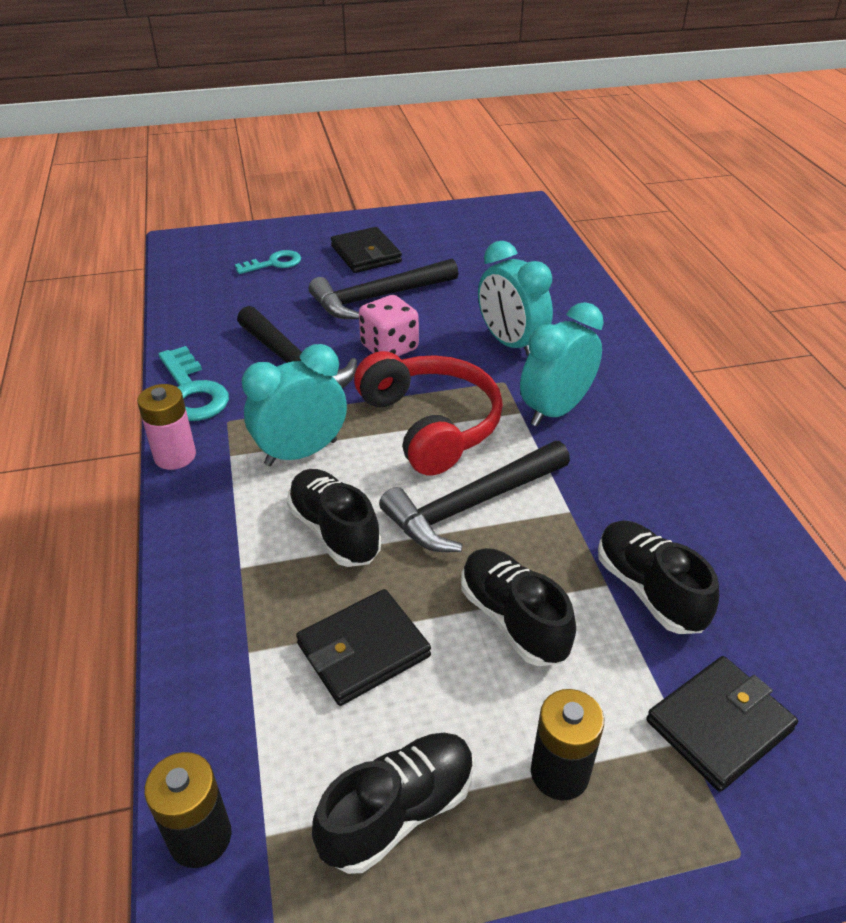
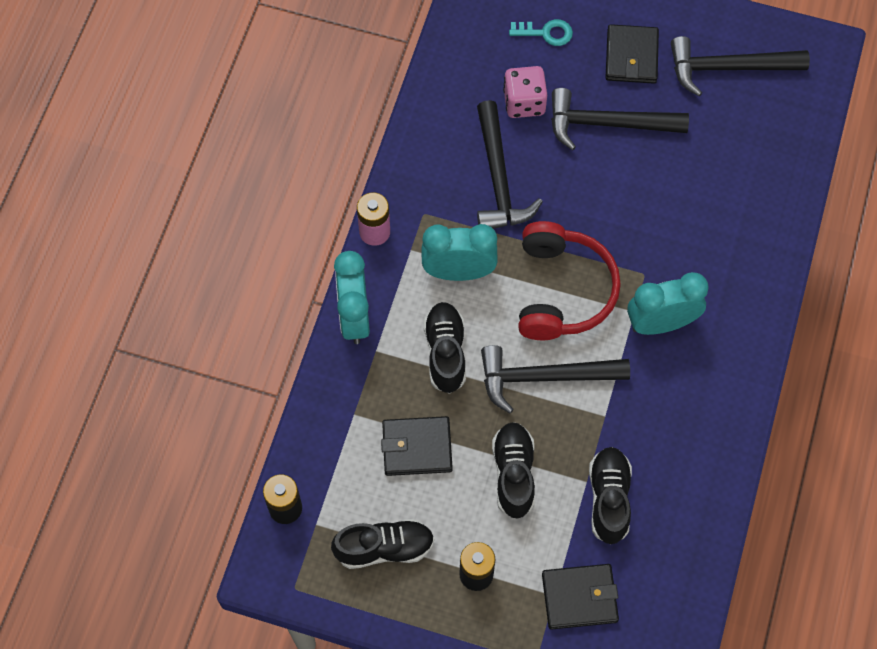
camera: 30 degrees right, 25 degrees up
(192, 392) = (412, 169): turquoise key -> none
(389, 348) = (580, 192): pink dice -> pink dice (524, 102)
(457, 236) = (728, 68): none -> black hammer
(510, 343) = (678, 235): turquoise clock -> turquoise clock (354, 317)

